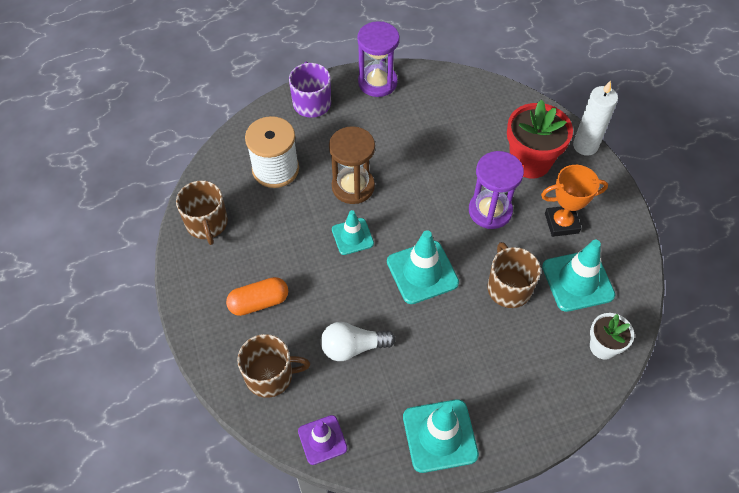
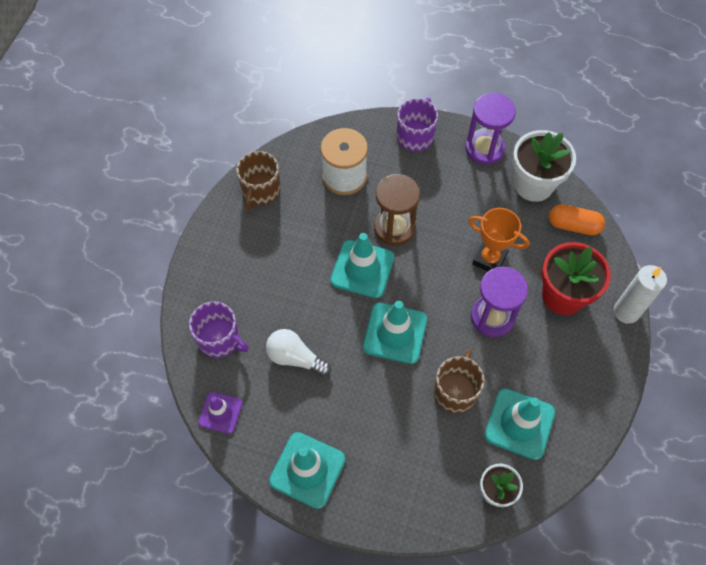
camera: 35 degrees right, 5 degrees up
(259, 302) = (253, 277): orange capsule -> orange capsule (573, 226)
(270, 375) = (220, 339): brown mug -> purple mug
(352, 236) = (362, 269): turquoise traffic cone -> turquoise traffic cone, size x1.60
(439, 89) = (533, 185): none -> white flower pot
(561, 223) = (546, 366): orange trophy -> orange trophy (489, 259)

